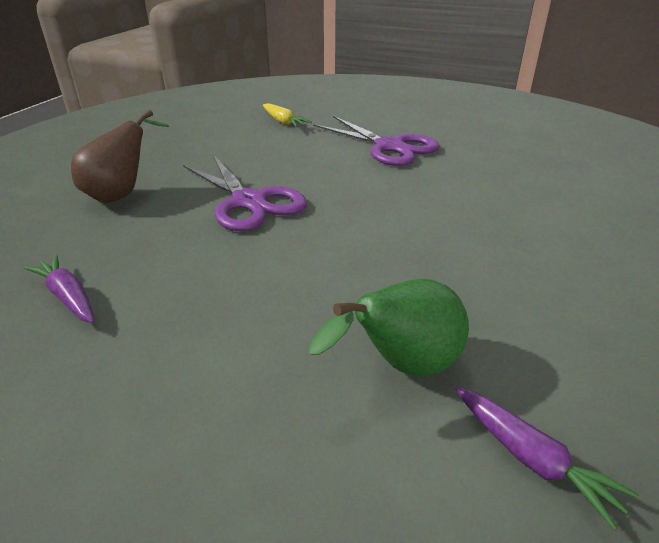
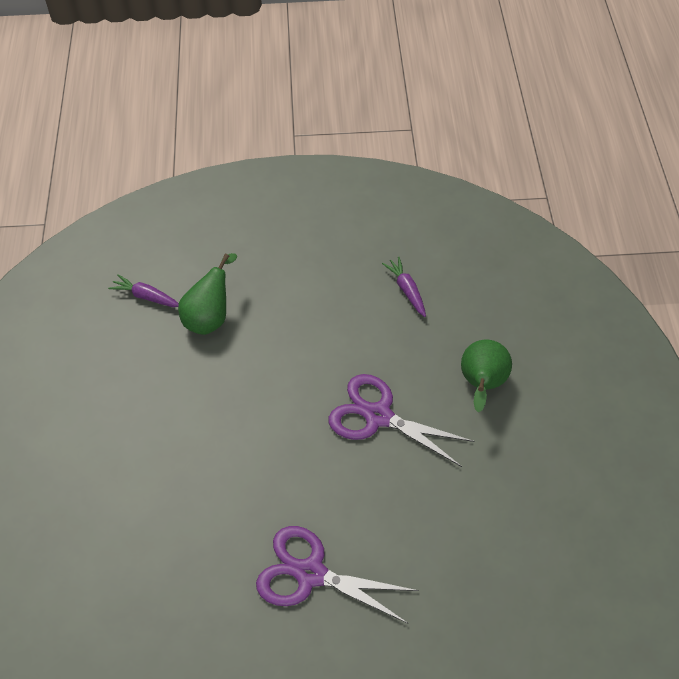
camera: 155 degrees right, 20 degrees up
(68, 297) = (406, 290): purple carrot -> purple carrot turned 135 degrees counterclockwise
(122, 194) = (481, 385): brown pear -> green pear
(283, 122) = (461, 591): yellow carrot -> none

